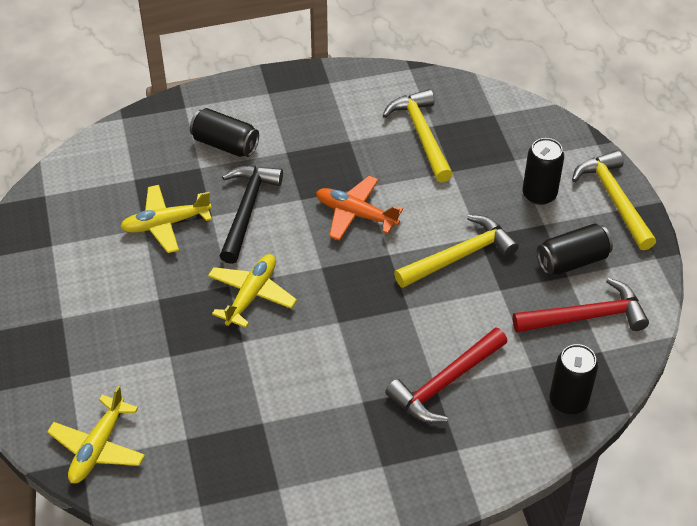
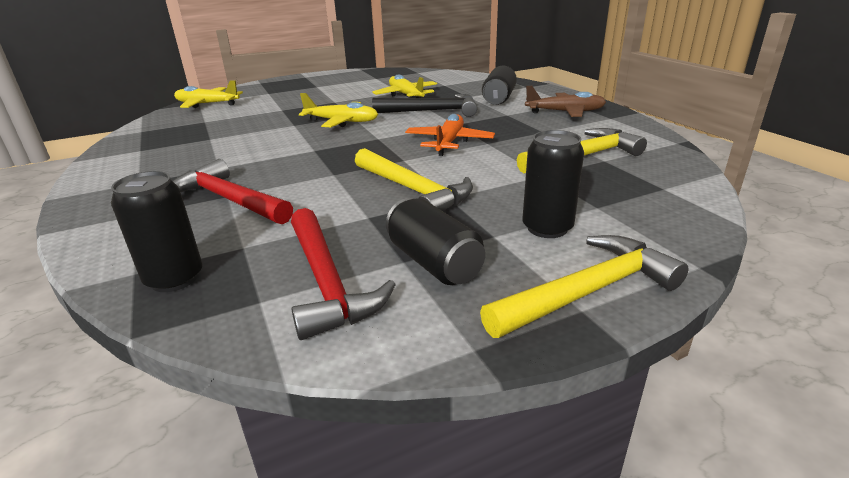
camera: 80 degrees right, 20 degrees down
(299, 107) = (565, 112): none -> brown plane

